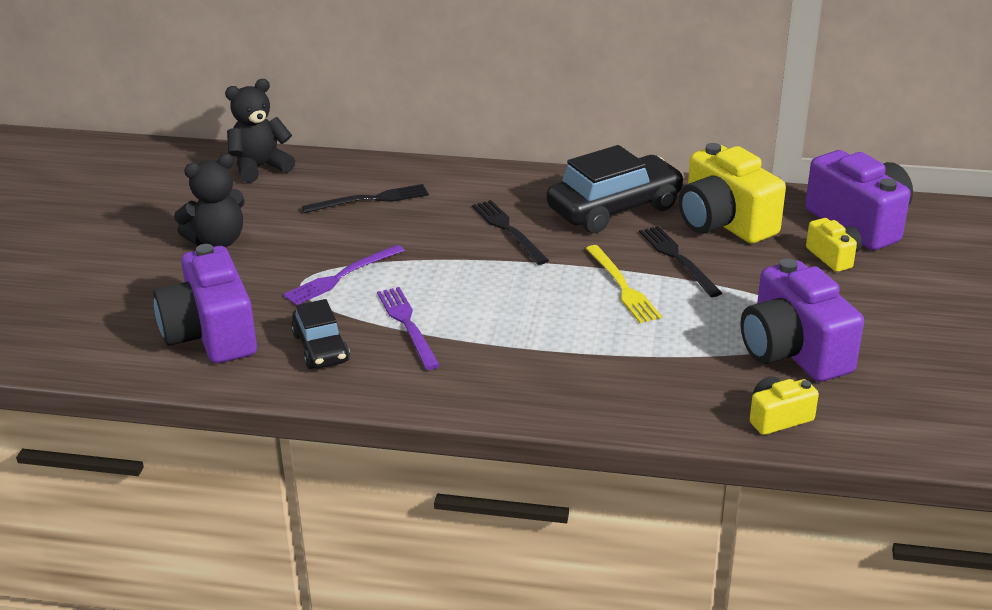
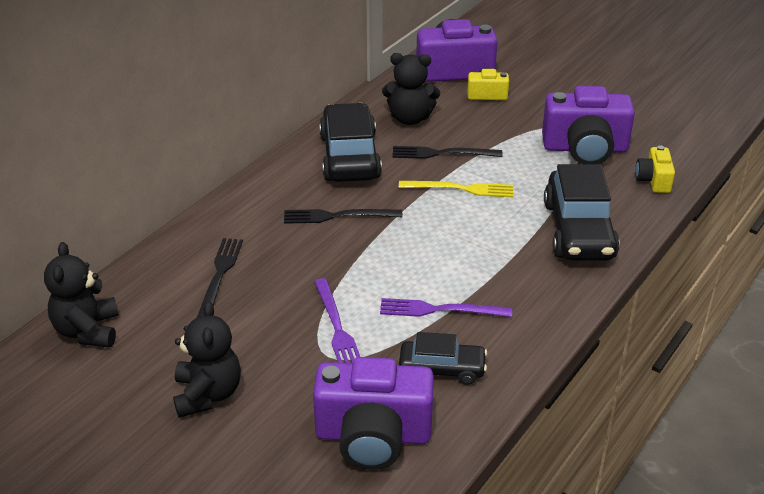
camera: 65 degrees left, 5 degrees up
(617, 382) = (578, 230): none -> black car
(724, 222) = (410, 118): yellow camera -> black teddy bear

